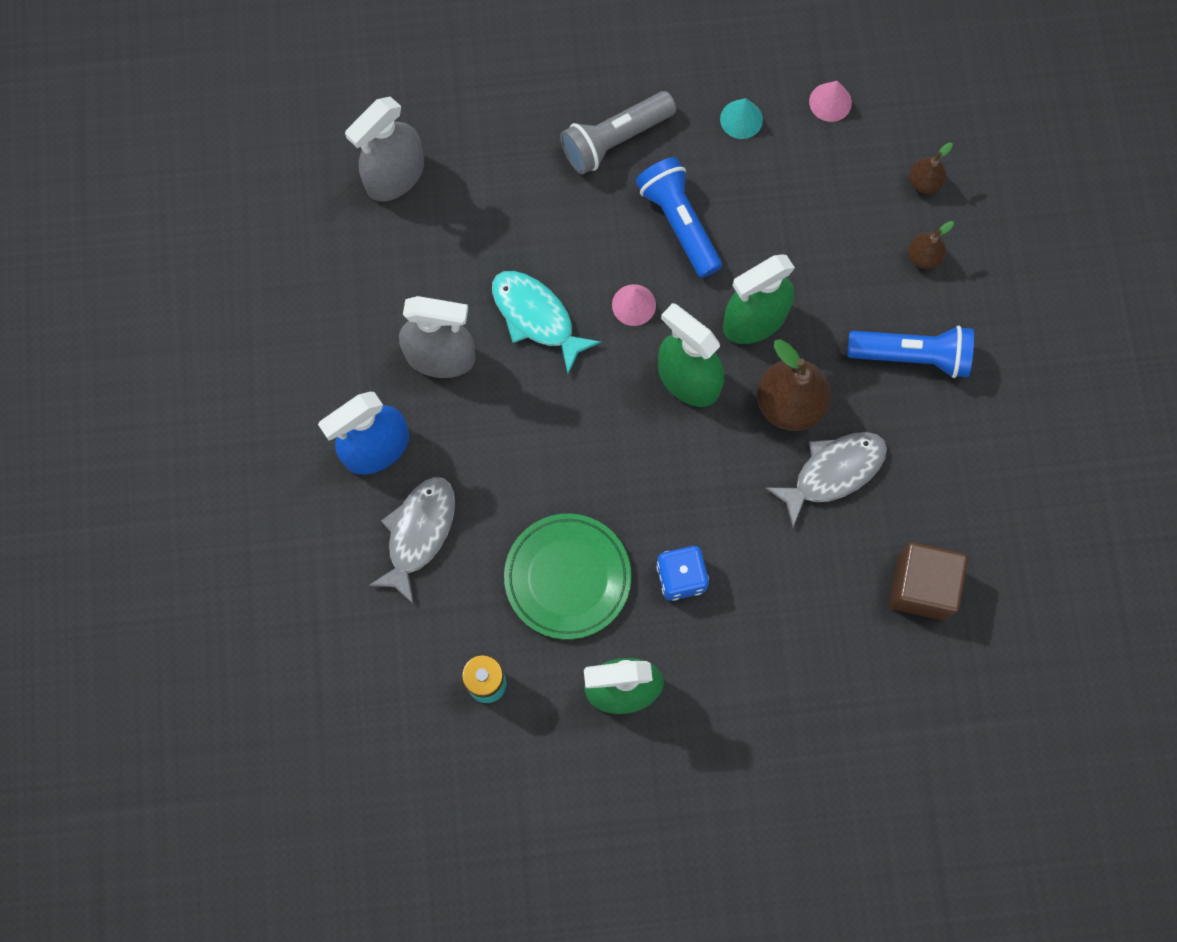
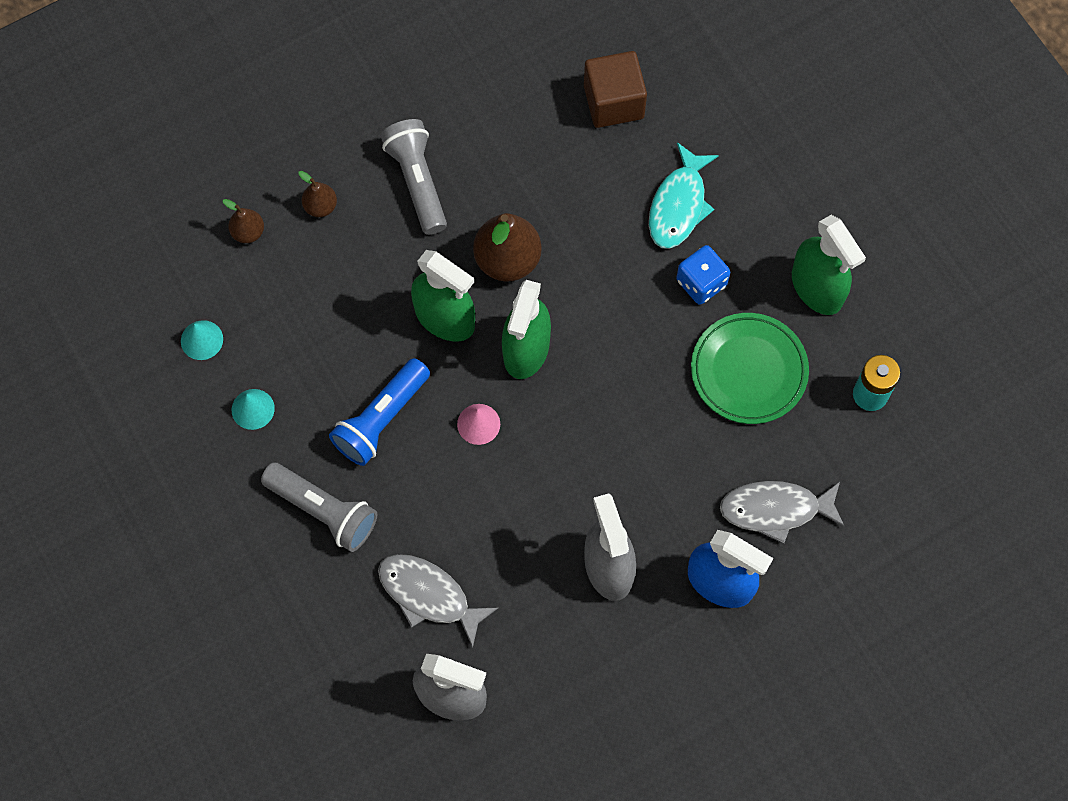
camera: 115 degrees left, 5 degrees down
(536, 317) = (530, 502): turquoise fish -> turquoise fish (679, 205)
(830, 102) = (202, 340): pink cone -> turquoise cone
(833, 472) = (551, 203): grey fish -> grey fish (429, 595)
(912, 355) = (417, 181): blue flashlight -> grey flashlight

